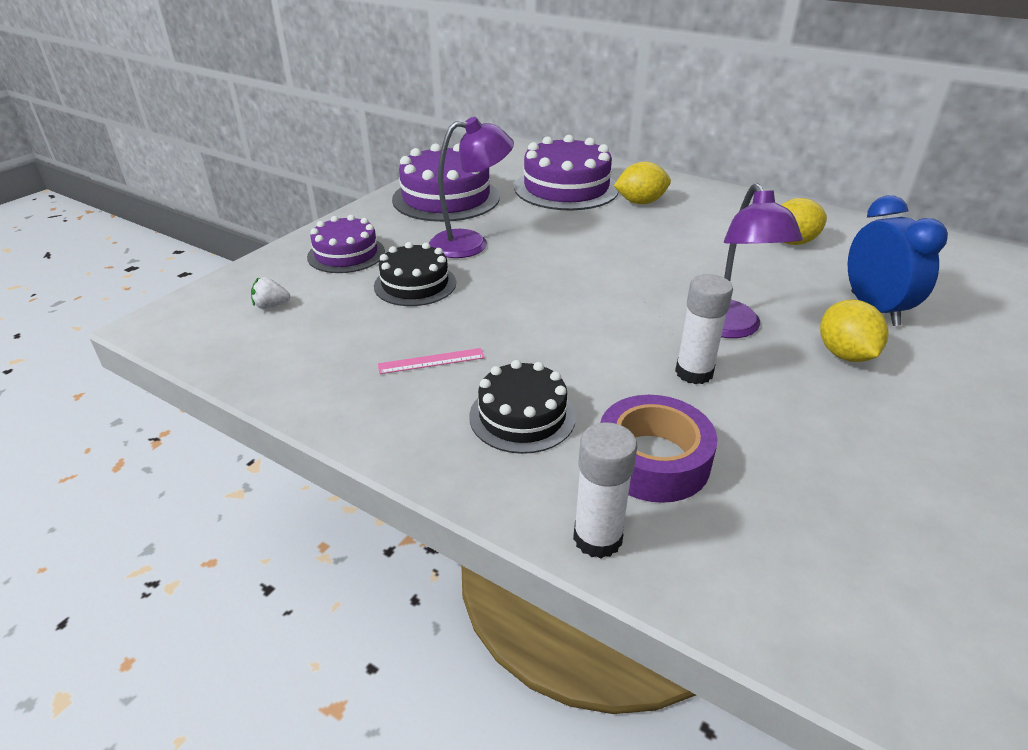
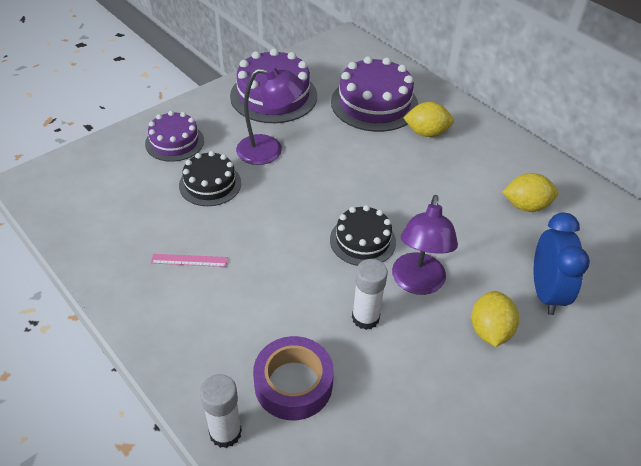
camera: 15 degrees right, 10 degrees up
(271, 306) = (105, 182): white strawberry -> none
(522, 416) = (226, 324): black cake -> black cake (362, 240)

